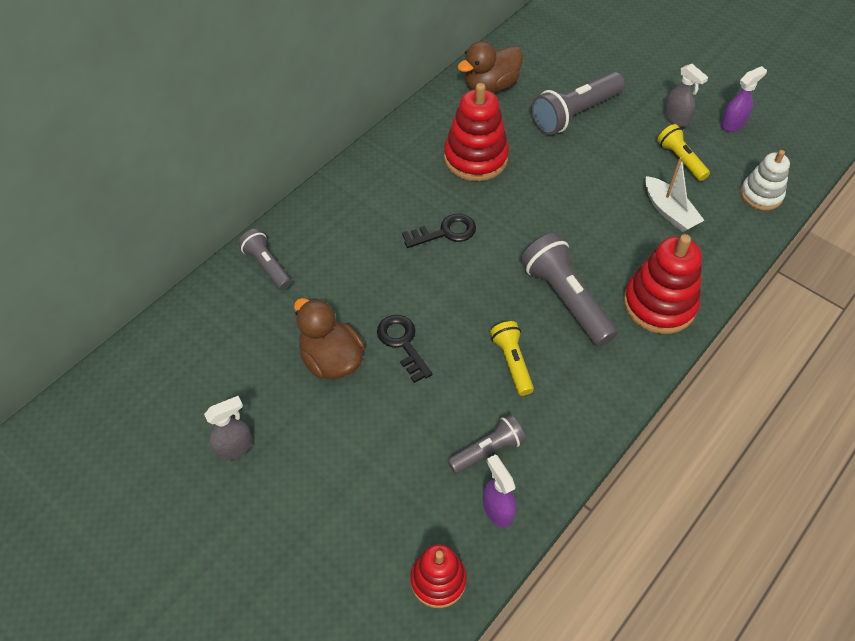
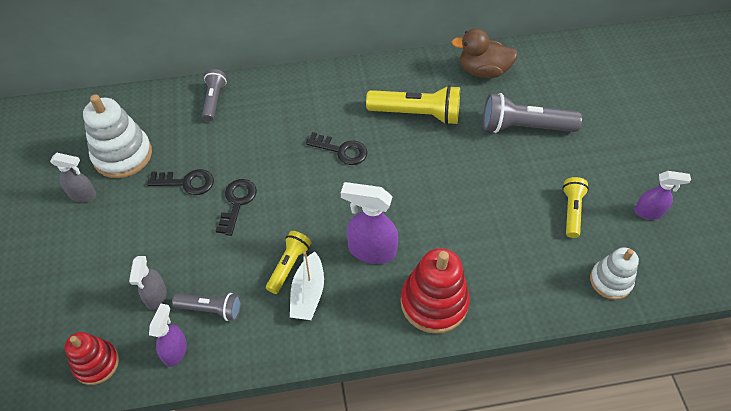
camera: 40 degrees right, 0 degrees up
(231, 381) = (123, 155): none -> white stacking toy
(331, 359) = (187, 182): brown duck -> black key
(475, 158) = (417, 114): red stacking toy -> yellow flashlight
(566, 299) = (371, 250): grey flashlight -> purple spray bottle
(669, 211) = (518, 243): white boat -> white boat (308, 293)
(676, 119) = (603, 179): grey spray bottle -> grey spray bottle (156, 296)

